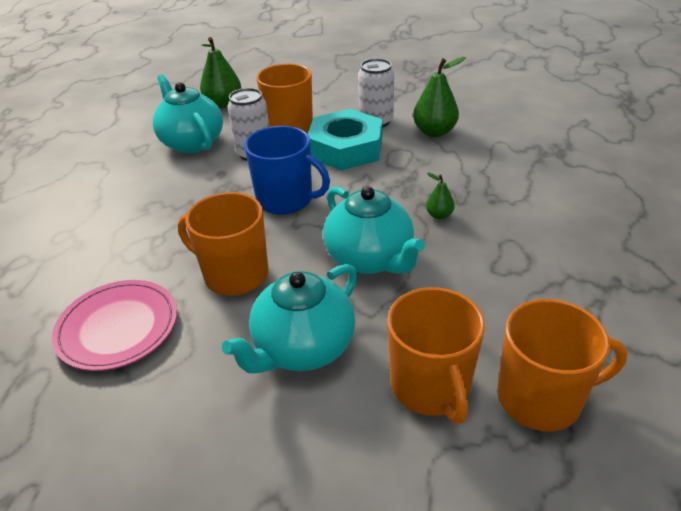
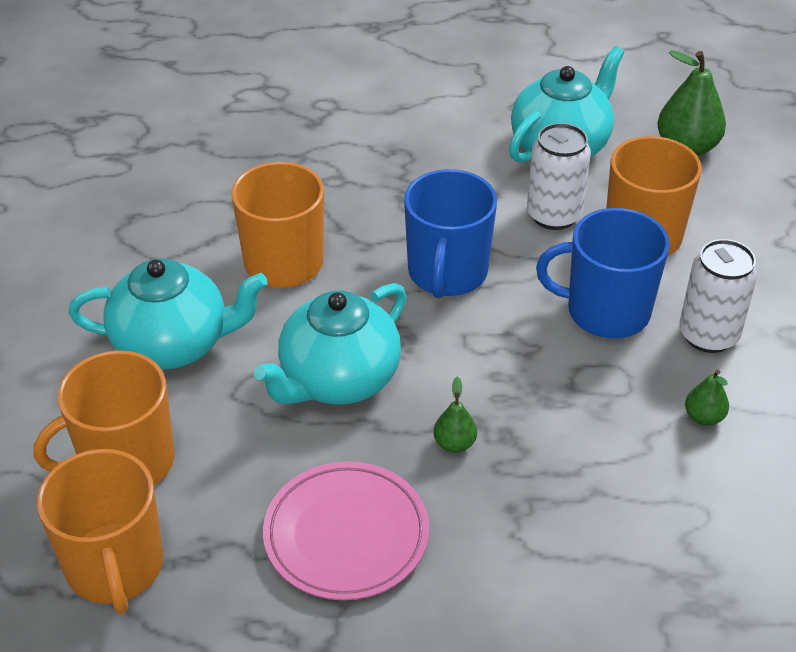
camera: 75 degrees right, 5 degrees up
(118, 328) = (187, 196): pink plate -> pink plate (346, 535)
(303, 348) = (173, 344): turquoise teapot -> turquoise teapot turned 150 degrees clockwise
(345, 148) = (606, 311): turquoise nut -> blue mug
(434, 132) = (703, 417): green pear -> green pear, size x0.52

